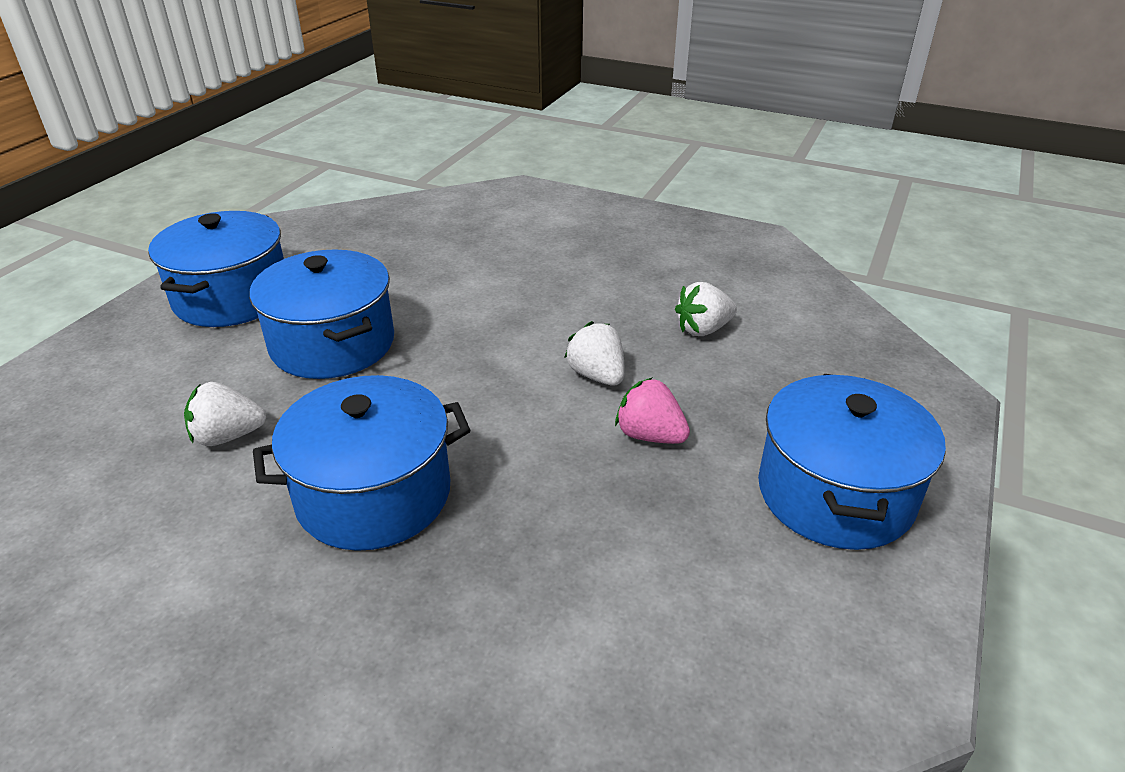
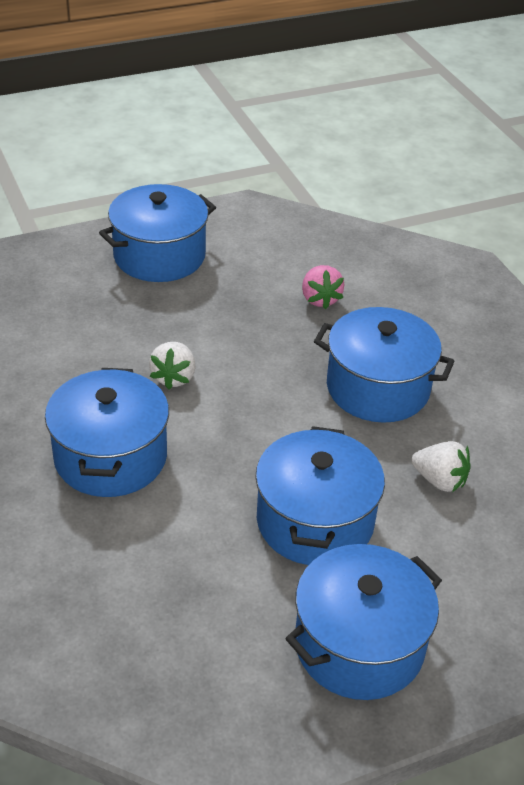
camera: 140 degrees left, 5 degrees up
(553, 298) = (110, 457): none -> blue pot
(650, 435) = (198, 328): pink strawberry -> pink strawberry (320, 299)
(703, 329) = (61, 364): white strawberry -> none

